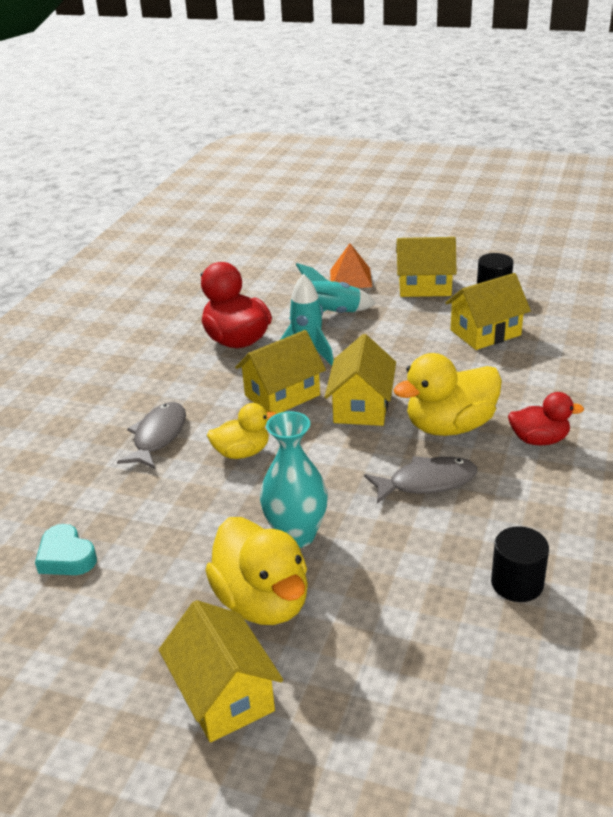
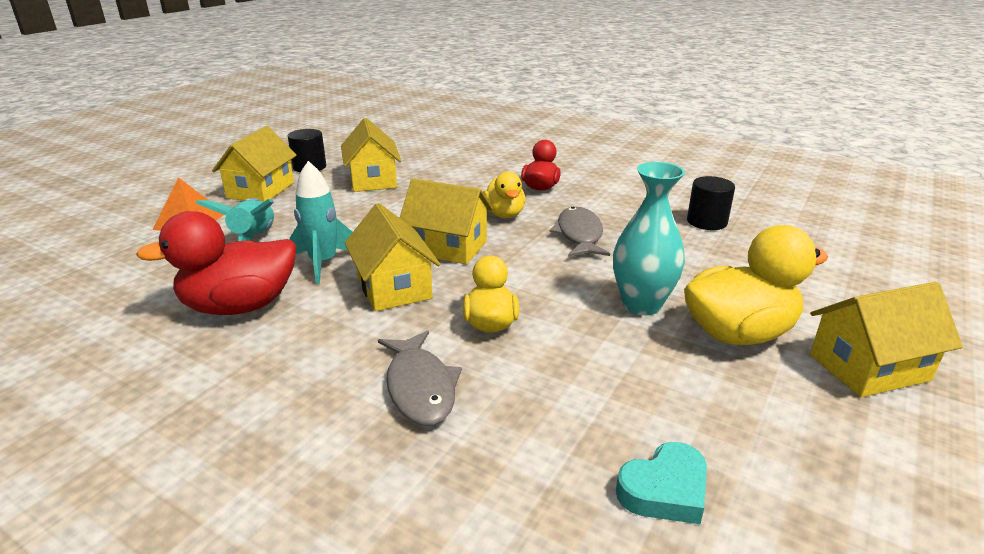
camera: 80 degrees left, 5 degrees down
(158, 436) = (420, 387): grey fish -> grey fish turned 135 degrees counterclockwise
(450, 426) = (504, 214): yellow duck -> yellow duck, size x0.60

